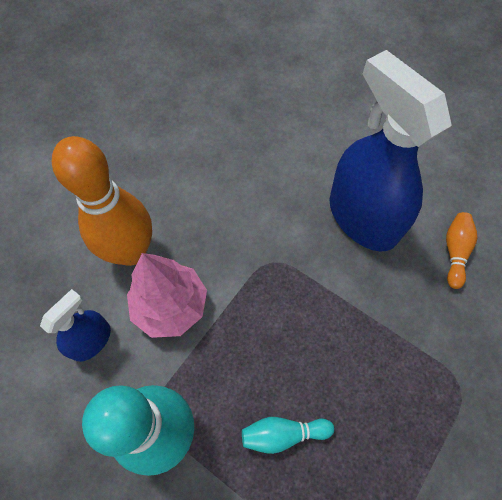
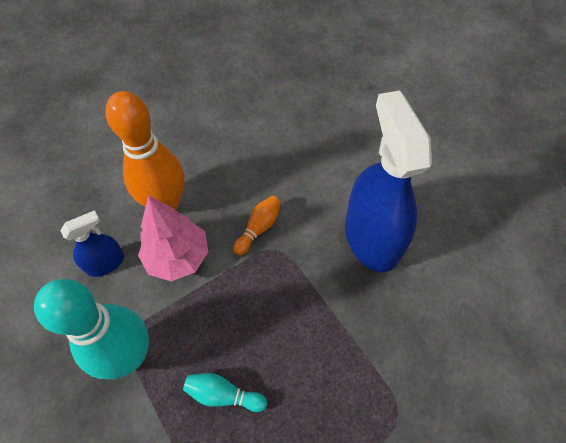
camera: 20 degrees right, 5 degrees down
(455, 252) = (445, 295): orange bowling pin -> orange bowling pin (259, 228)

